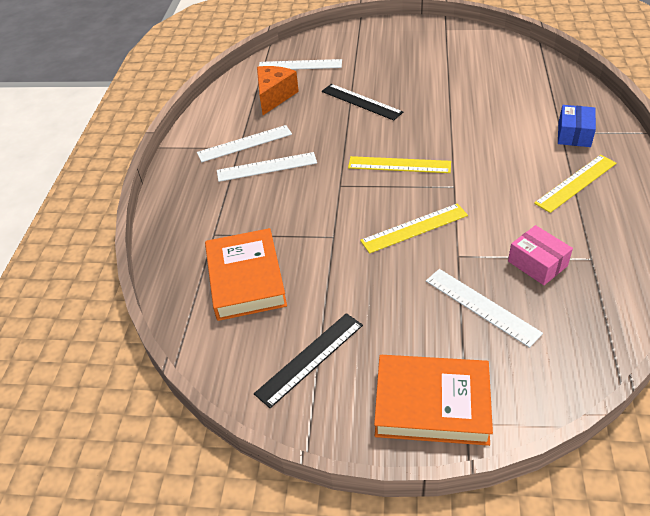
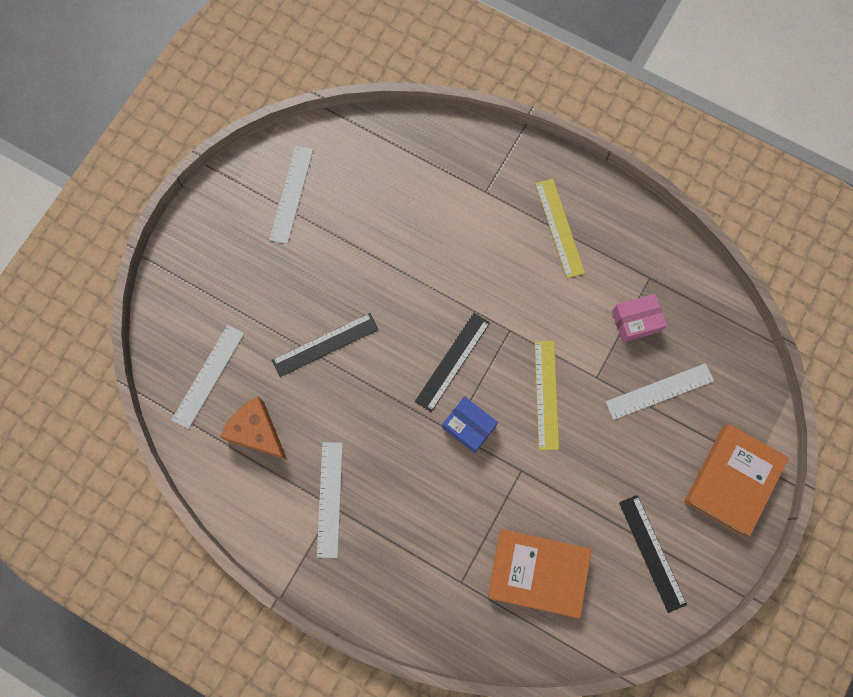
camera: 70 degrees left, 30 degrees up
(266, 167) = (384, 491): white ruler -> white ruler (291, 194)
(399, 165) = (452, 361): yellow ruler -> black ruler
(574, 134) = (495, 183): blue box -> blue box (468, 426)

